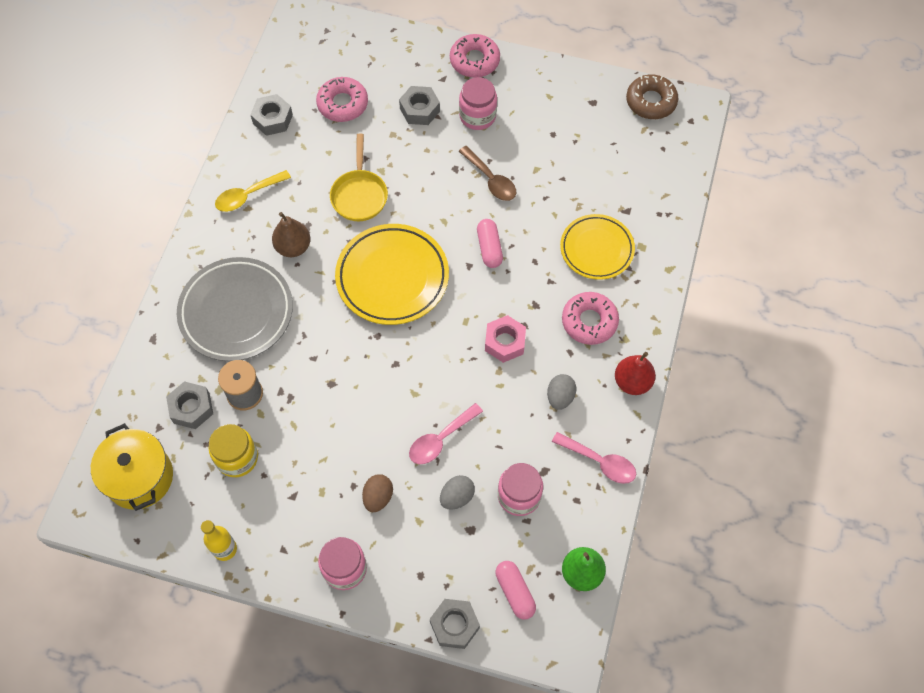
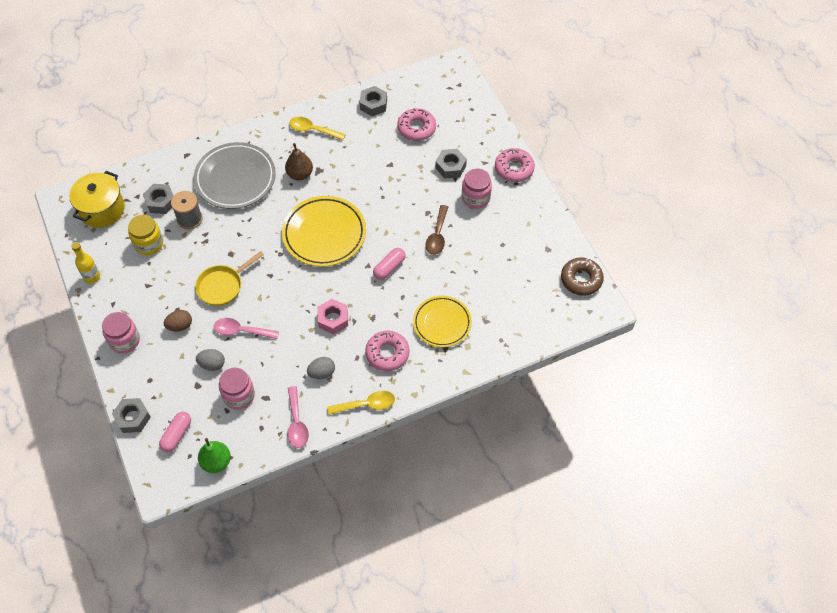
camera: 50 degrees right, 5 degrees down
(359, 195) = (363, 180): yellow pan -> yellow pan (222, 286)
(632, 382) = (366, 405): red pear -> yellow spoon

